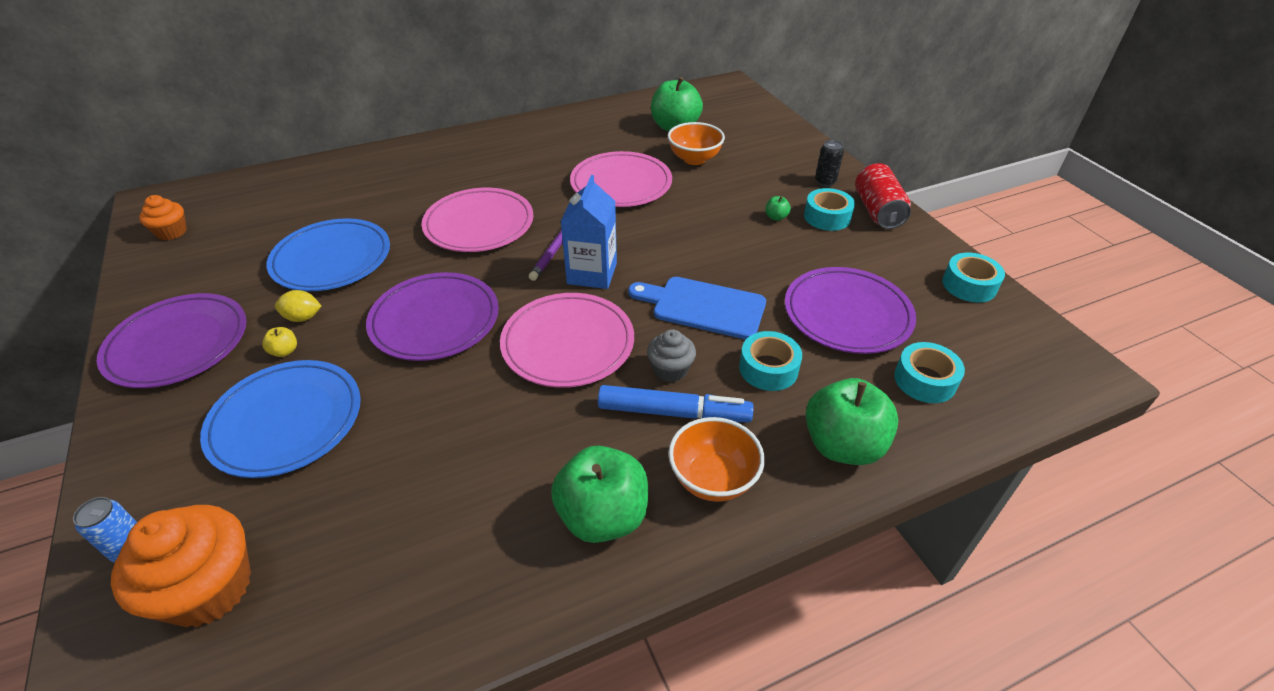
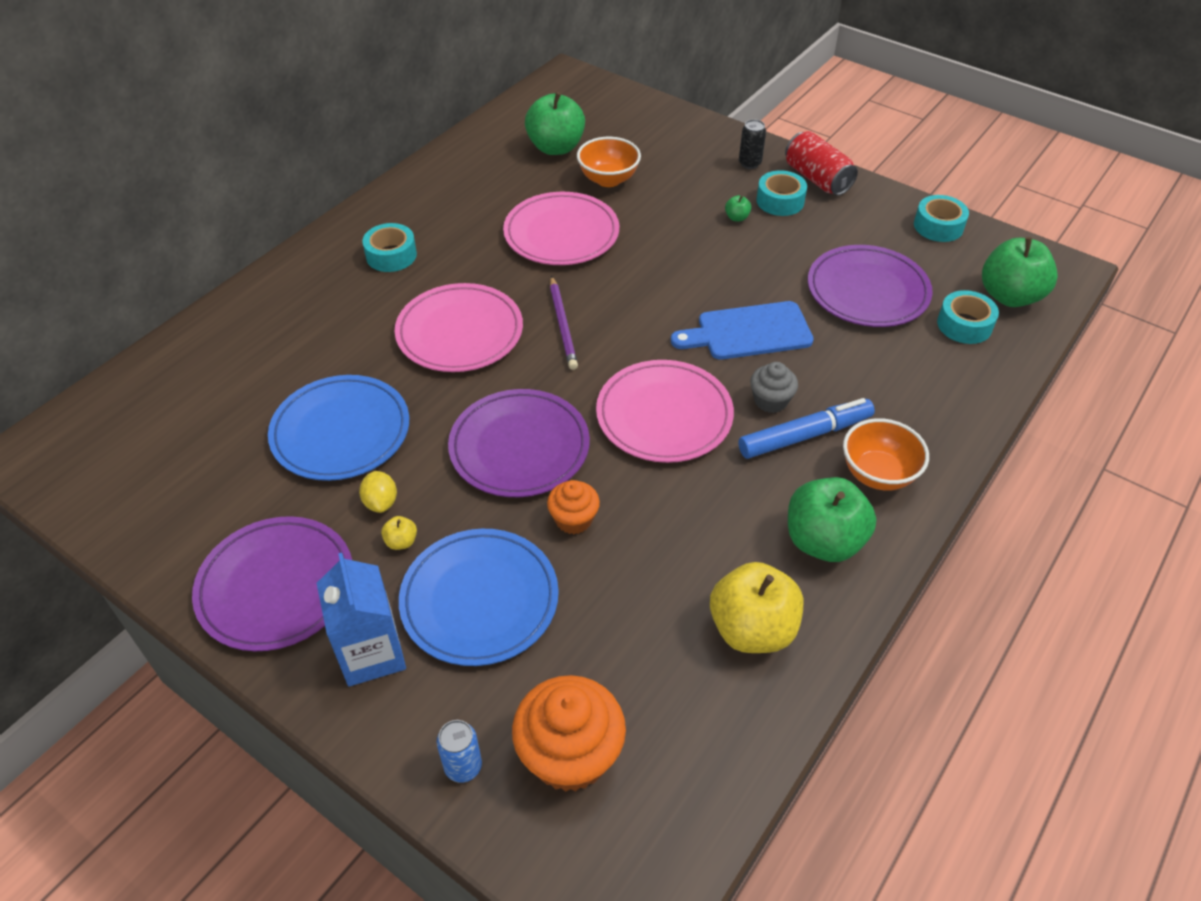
camera: 30 degrees left, 5 degrees up
(172, 232) = (106, 479): orange cupcake -> orange cupcake (573, 519)
(303, 317) = (381, 502): yellow lemon -> yellow lemon turned 75 degrees counterclockwise
(461, 563) = (752, 629): none -> yellow apple
(592, 273) = (622, 340): blue carton -> blue carton (371, 653)
(768, 369) = (845, 365): turquoise tape -> turquoise tape (391, 255)
(842, 445) = (946, 404): green apple -> green apple (1009, 296)

